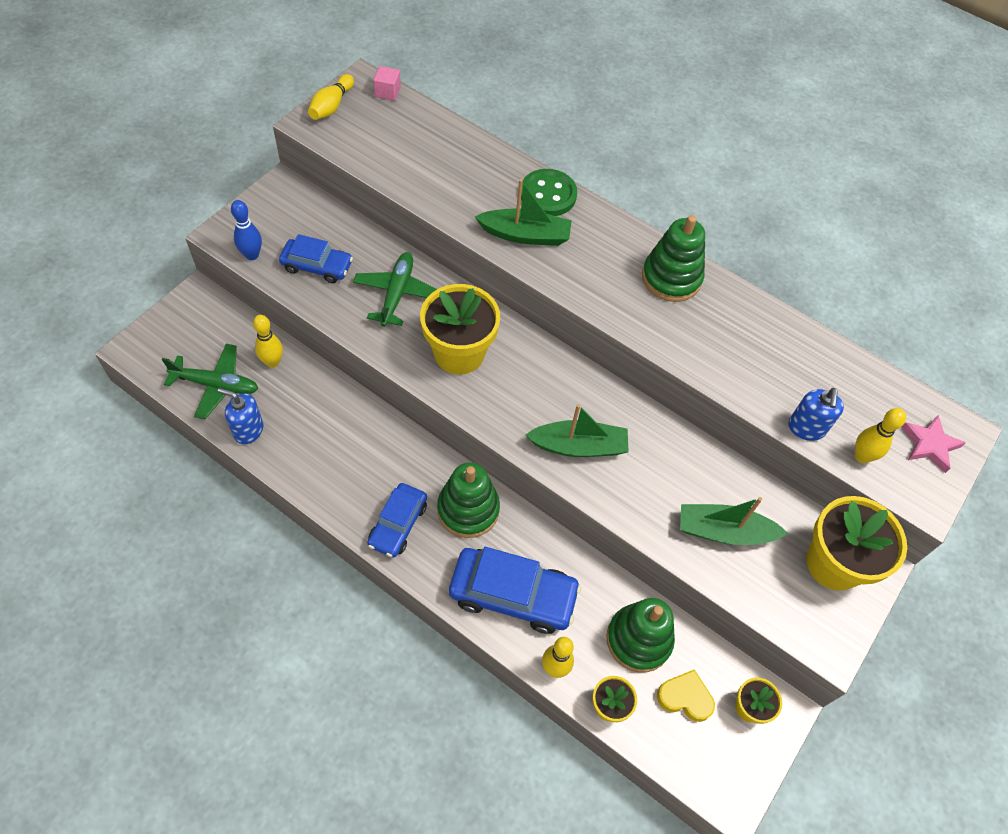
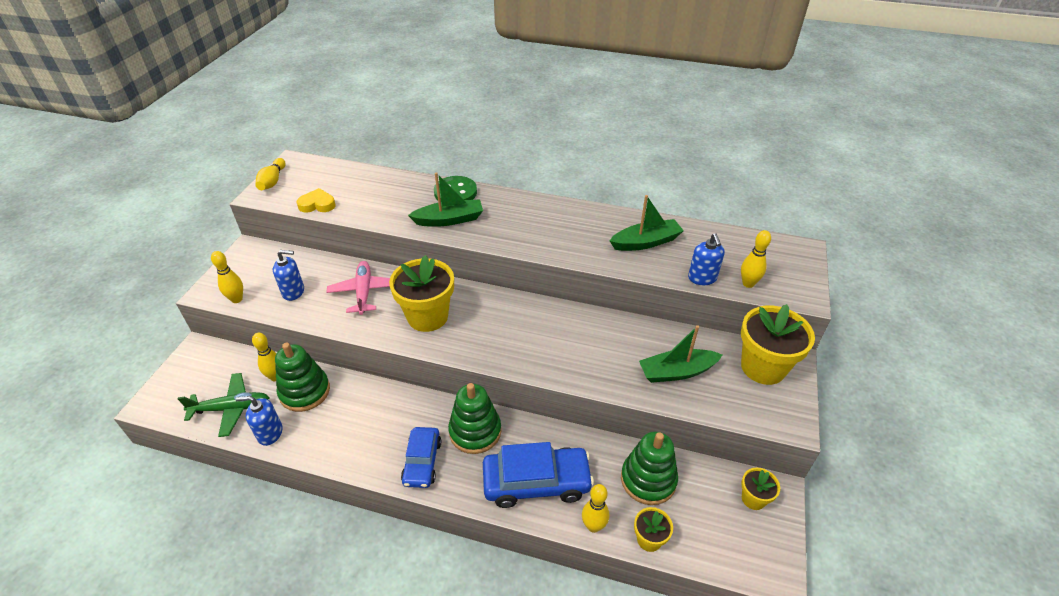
camera: 15 degrees left, 15 degrees down
(252, 255) = (237, 299): blue bowling pin -> yellow bowling pin
(317, 266) = (293, 292): blue car -> blue soap dispenser
(387, 92) = (313, 163): pink cube -> none
(397, 293) = (364, 292): green plane -> pink plane
(579, 446) = (545, 350): green boat -> green boat (646, 242)
(671, 278) = (564, 217): green stacking toy -> green stacking toy (305, 391)
(685, 697) = (703, 510): yellow heart -> yellow heart (317, 204)
(929, 445) = (787, 263): pink star -> none

